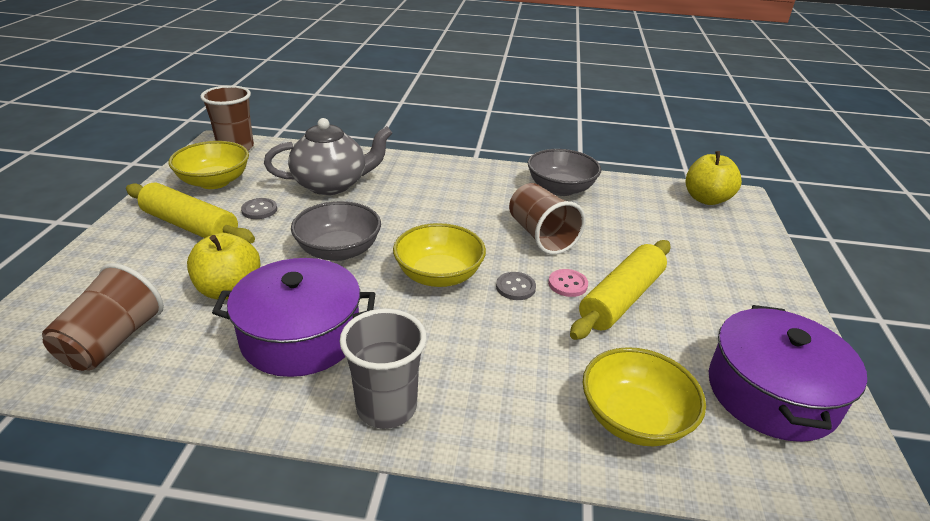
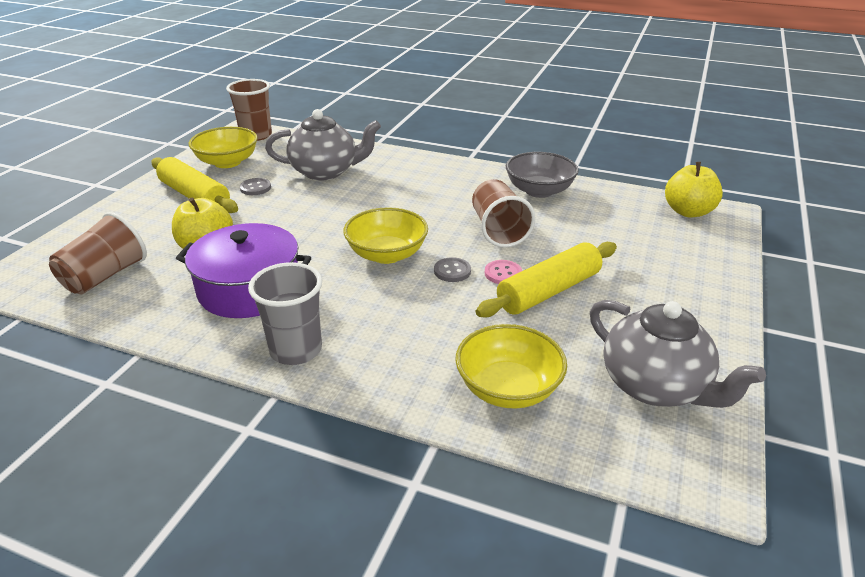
camera: 15 degrees right, 0 degrees up
(339, 250) = (308, 226): grey bowl -> none
(771, 393) = (655, 386): purple pot -> grey teapot

